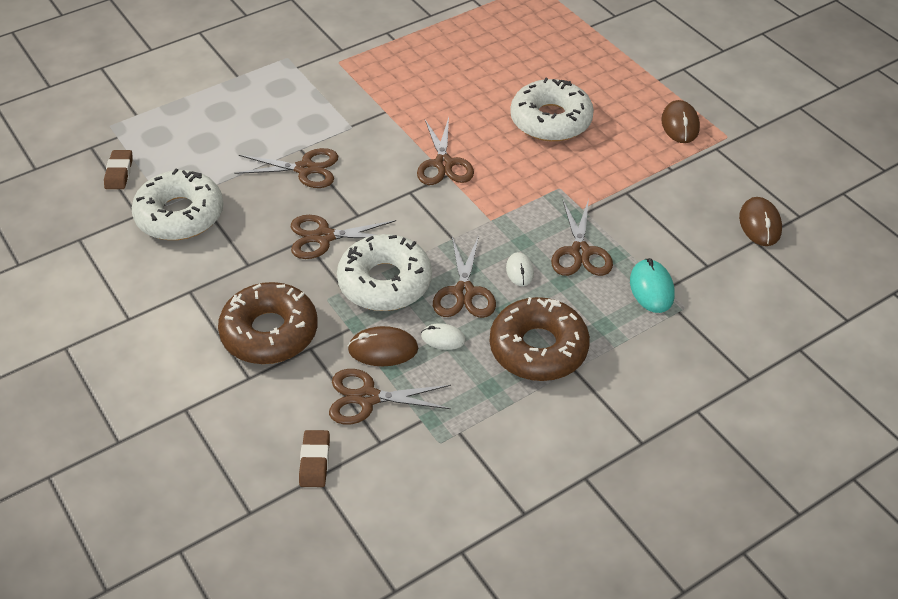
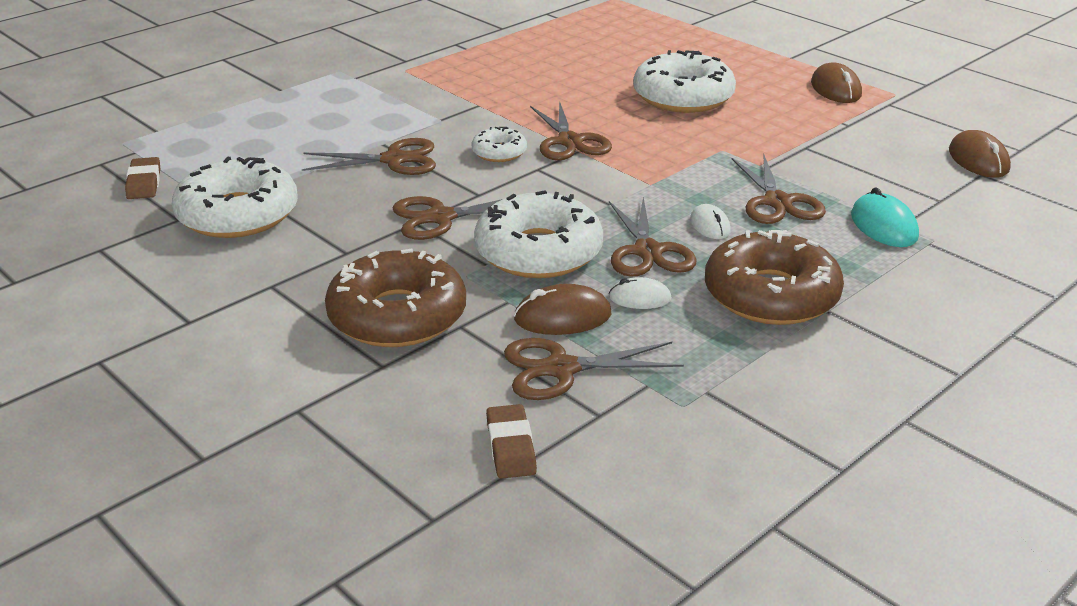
camera: 10 degrees left, 15 degrees down
(386, 170) = (499, 152): none -> white donut

